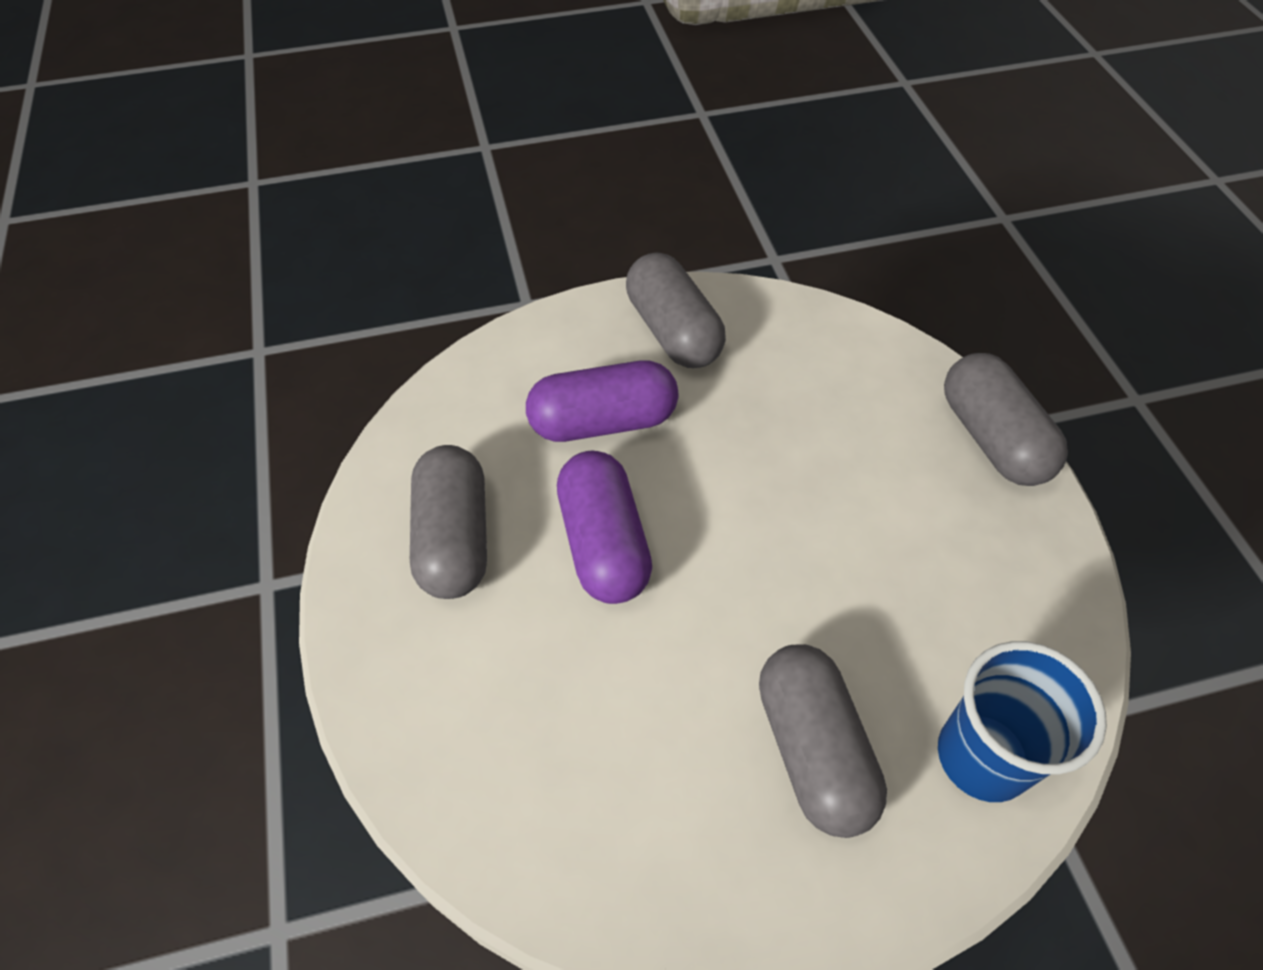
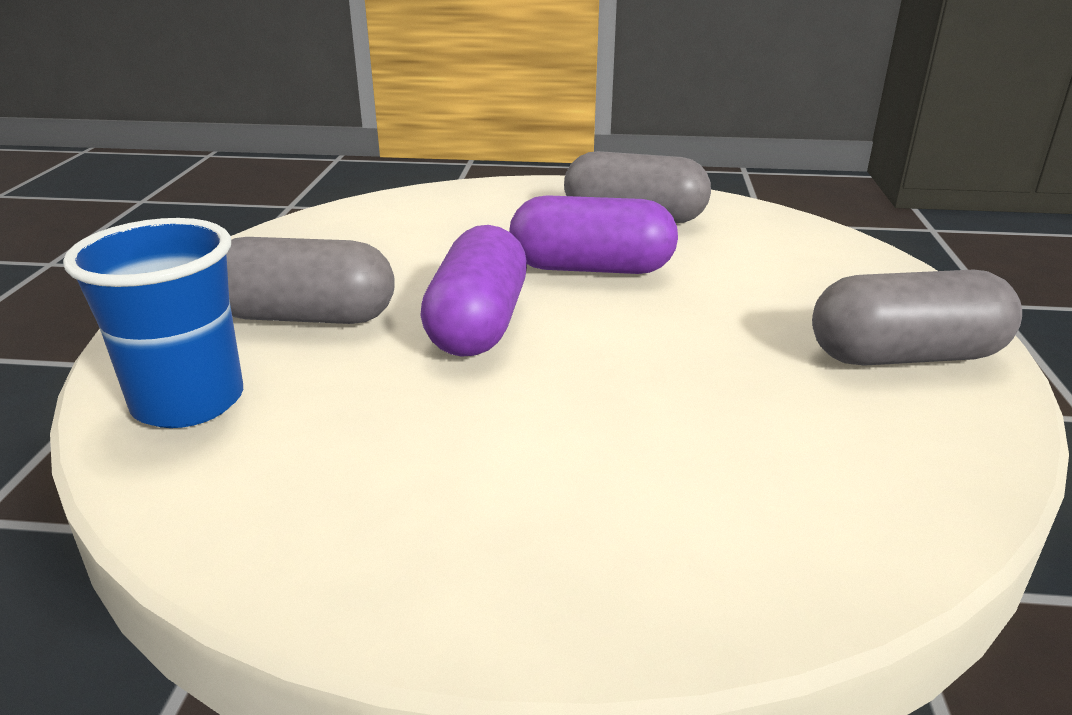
camera: 110 degrees right, 25 degrees down
(603, 422) = (749, 290): purple capsule -> purple capsule (478, 324)
(992, 438) = (603, 605): grey capsule -> none

